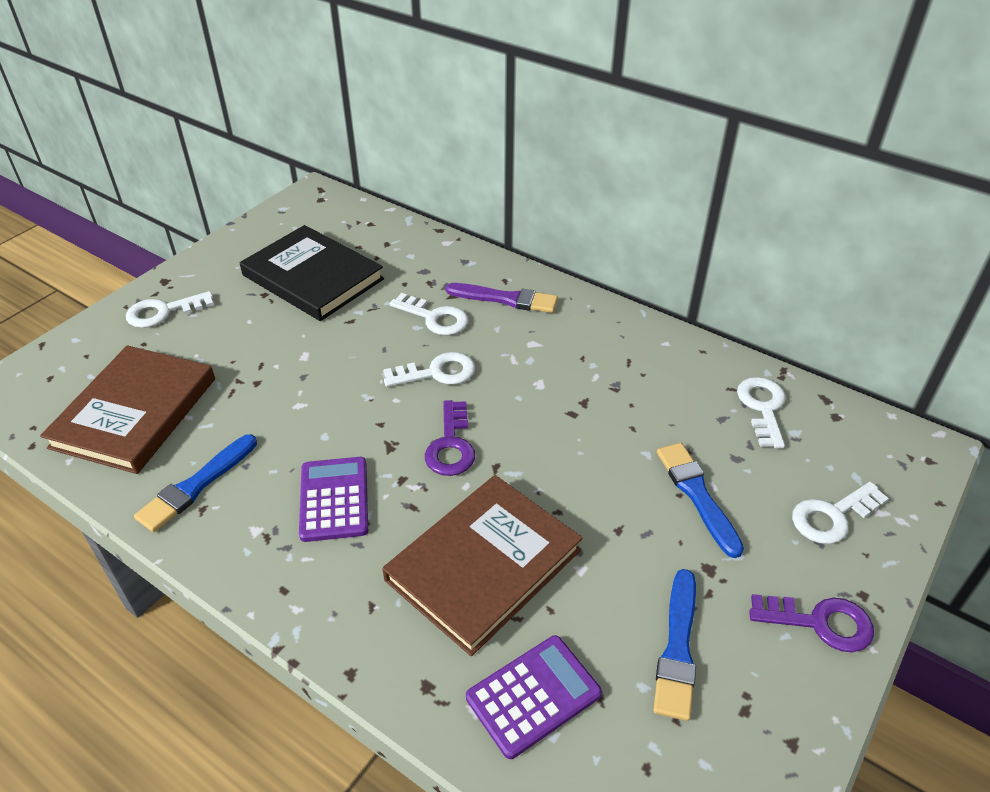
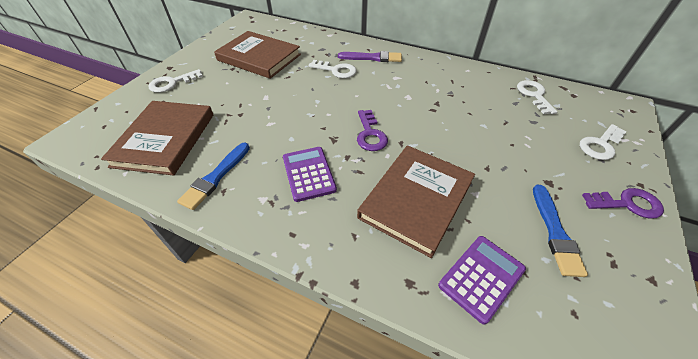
camera: 10 degrees left, 5 degrees up
(312, 277) = (259, 57): black book -> brown book
(437, 372) = (348, 97): white key -> none
(697, 495) = (522, 143): blue brush -> none

